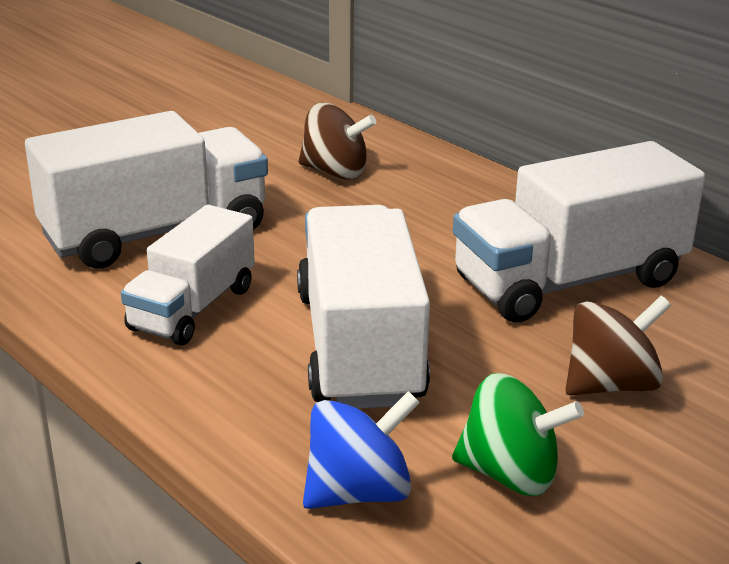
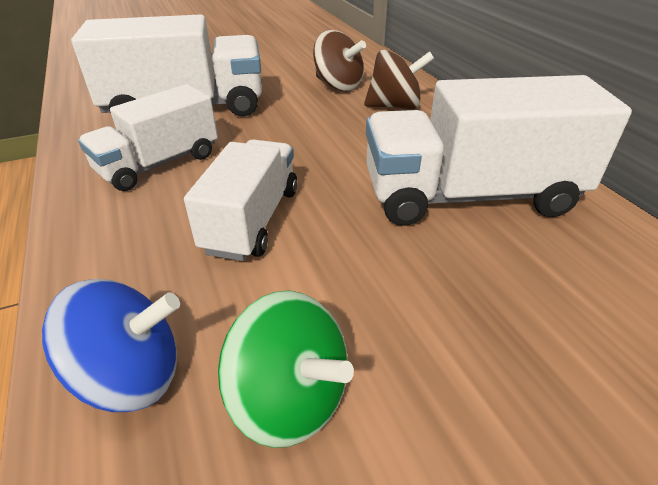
camera: 20 degrees right, 10 degrees up
(359, 347) = (252, 220): white truck -> white truck, size x0.63
(610, 385) = (457, 312): brown spinning top -> brown spinning top (394, 106)

